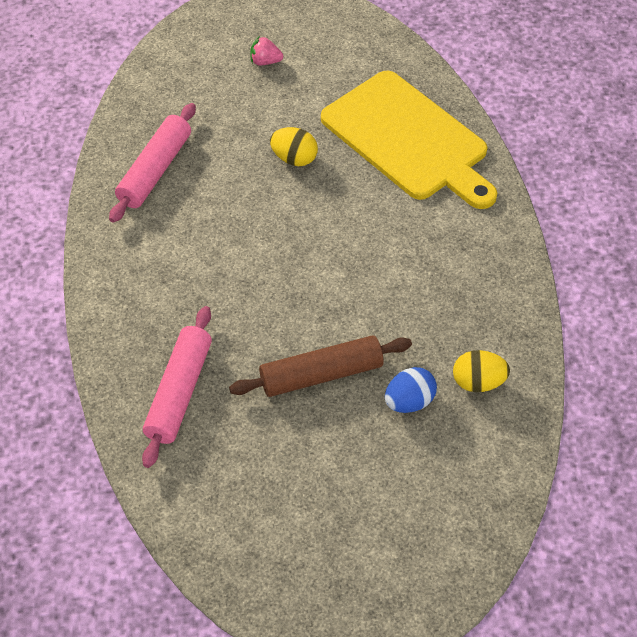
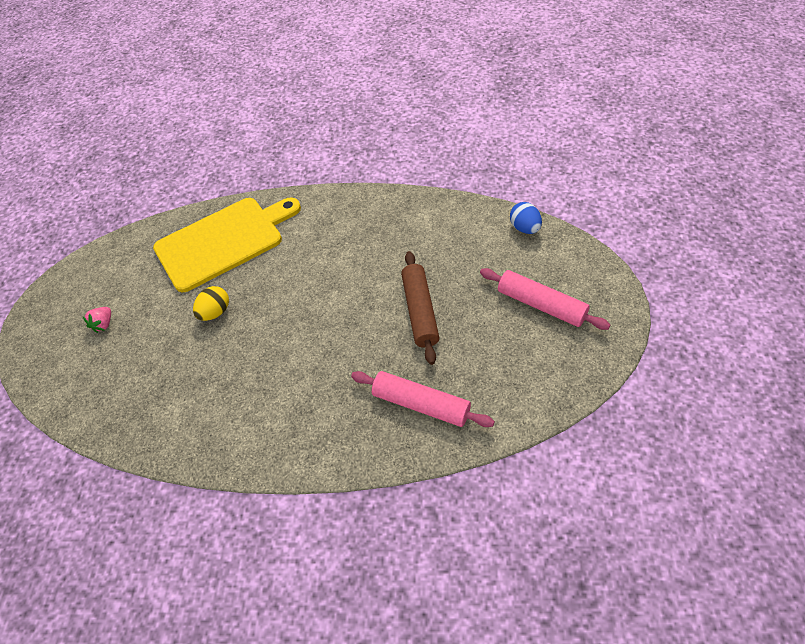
camera: 75 degrees left, 0 degrees up
(155, 170) = (190, 413): pink rolling pin -> pink rolling pin (541, 305)
(409, 401) = (450, 264): blue egg -> blue egg (525, 228)
(478, 382) = (440, 227): yellow egg -> none

